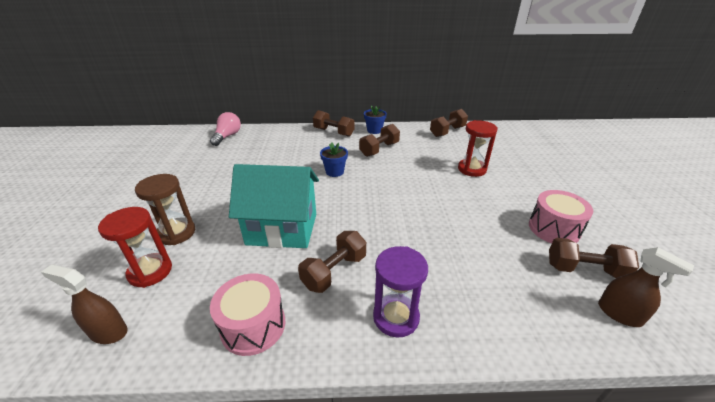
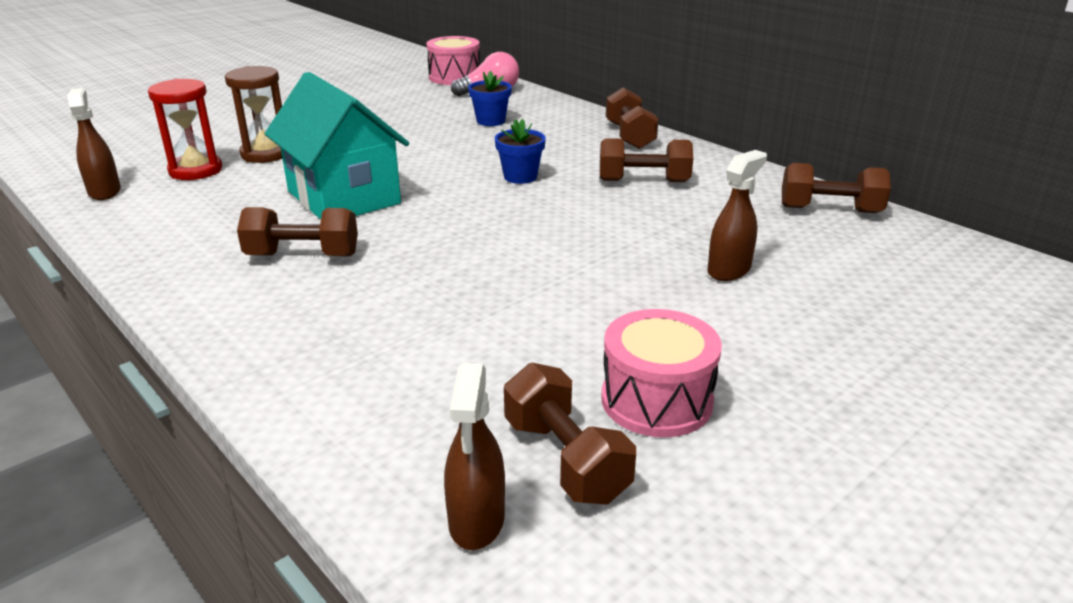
camera: 50 degrees right, 5 degrees down
(253, 325) = (170, 247): pink drum -> pink drum (454, 77)
(374, 130) = (697, 157): blue flower pot -> blue flower pot (491, 121)
(396, 317) = (262, 321): purple hourglass -> none
(472, 169) = (729, 270): red hourglass -> brown spray bottle

